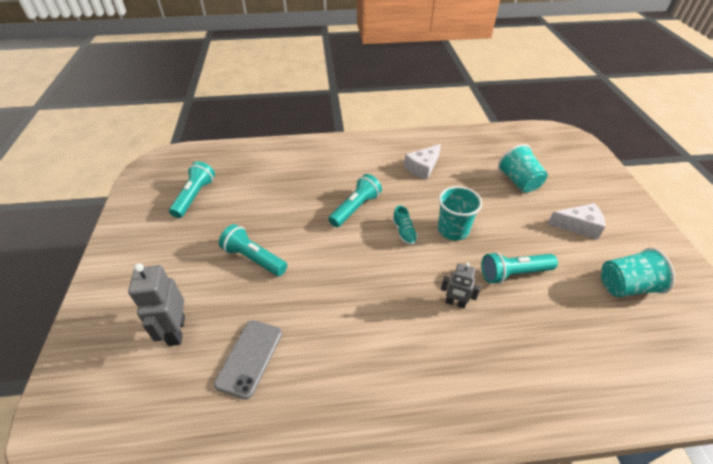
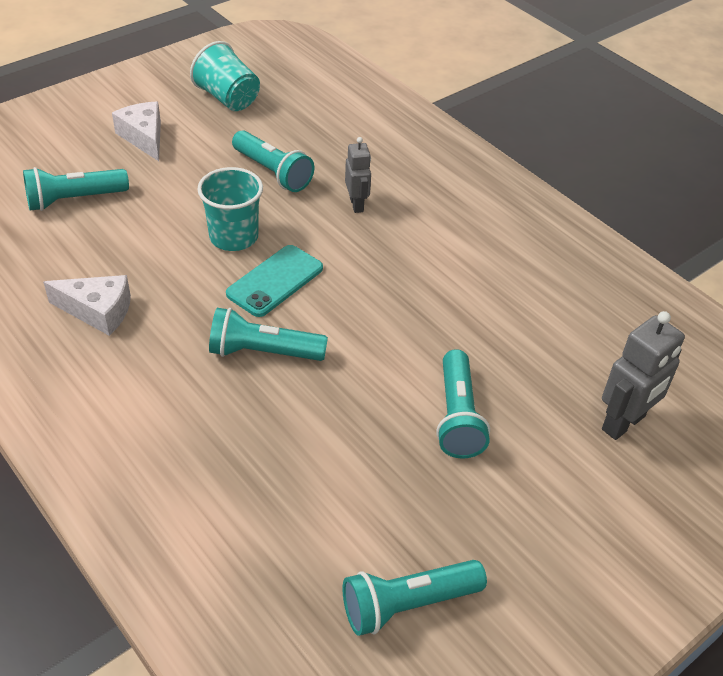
camera: 125 degrees left, 0 degrees up
(249, 358) = (579, 334): grey phone -> none
(404, 232) = (275, 281): turquoise shoe -> turquoise phone
(519, 182) = (74, 200): turquoise cup -> turquoise flashlight

